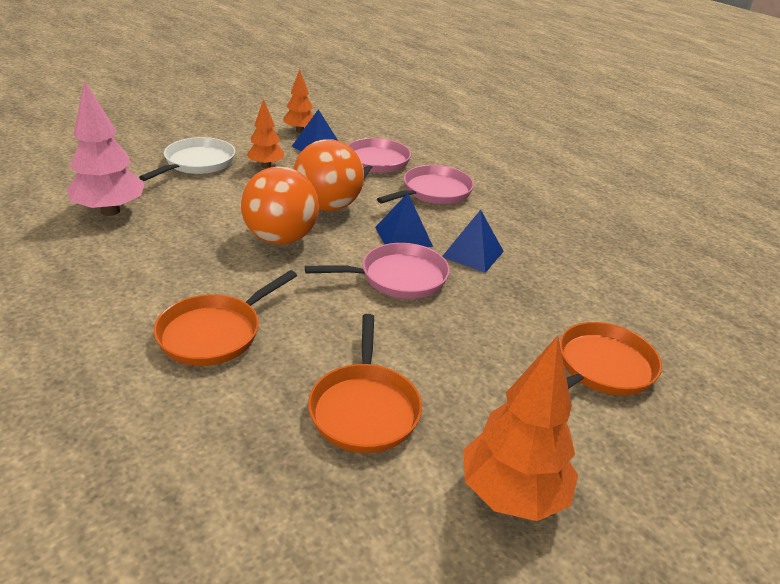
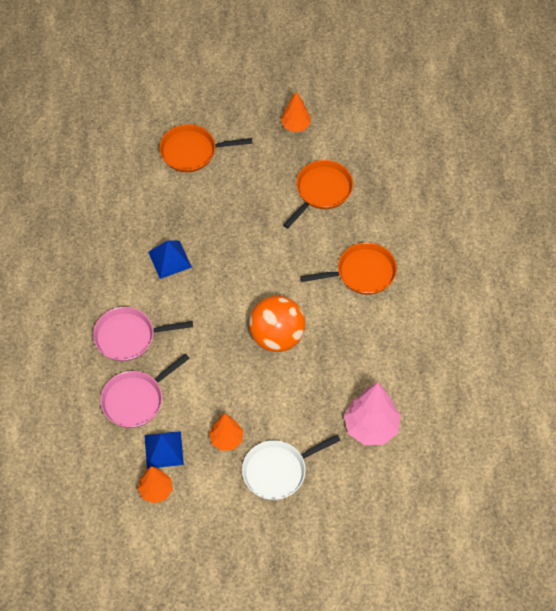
camera: 140 degrees left, 25 degrees up
(328, 206) = (220, 358): orange ball -> none
(398, 278) = (234, 263): pink pan -> none
(403, 236) = (197, 298): blue pyramid -> none
(512, 494) = (295, 125): orange tree -> orange tree, size x0.61

